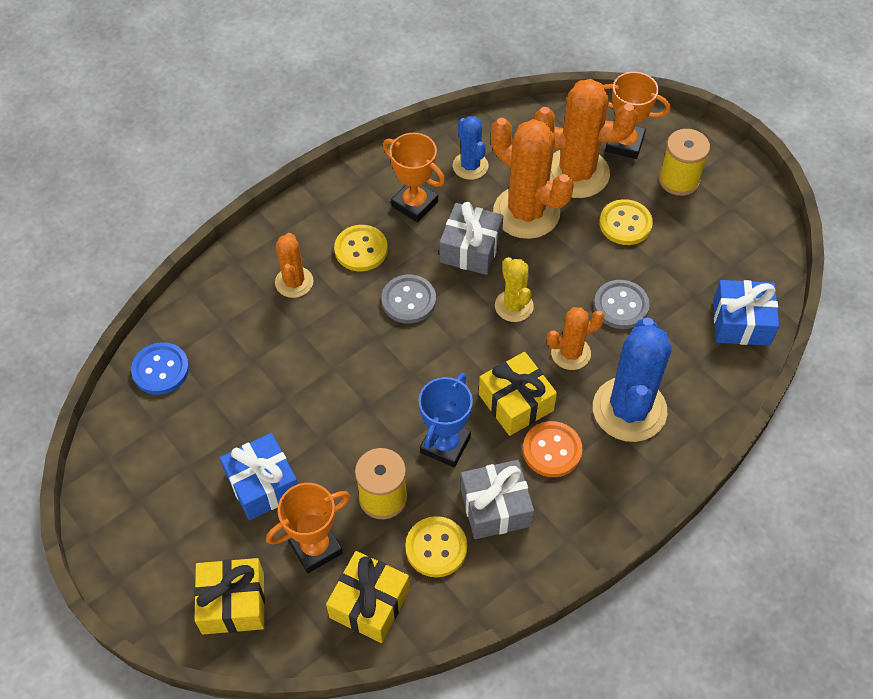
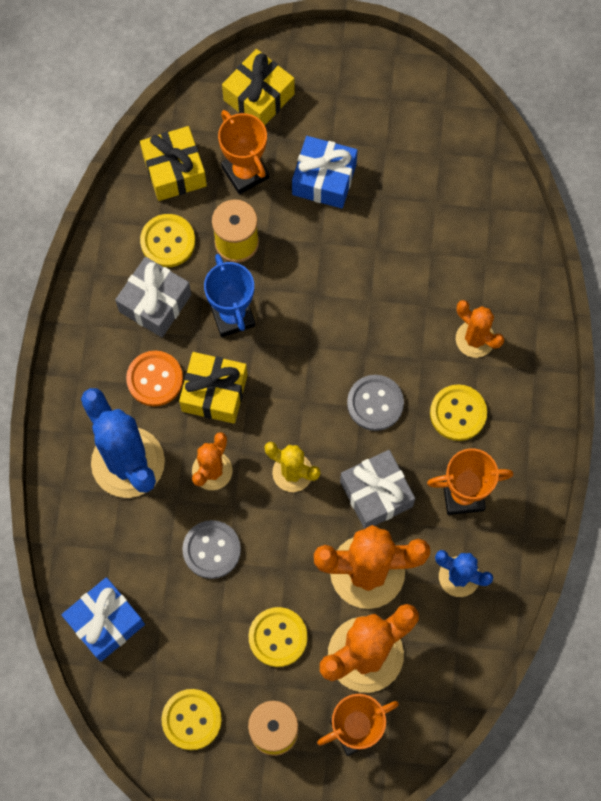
camera: 135 degrees right, 15 degrees up
(161, 370) = (485, 189): blue button -> none
(315, 547) = (245, 172): orange trophy -> orange trophy turned 45 degrees counterclockwise
(729, 225) = (191, 719): none -> yellow button

